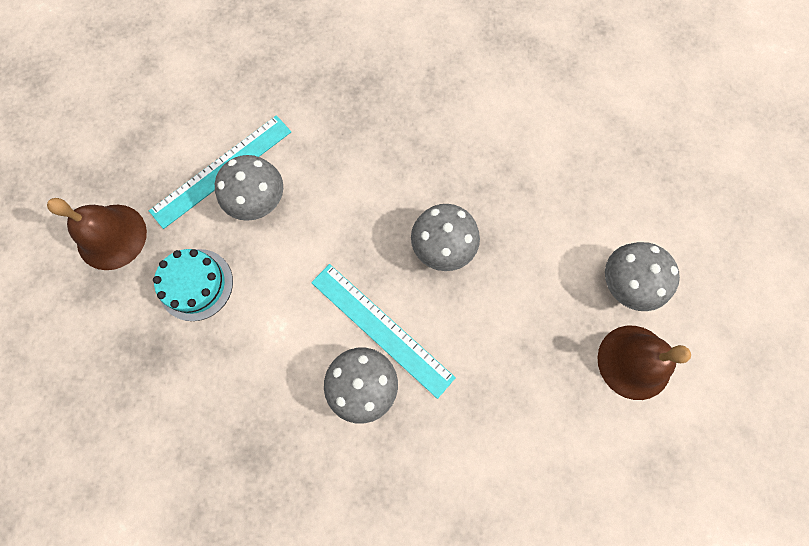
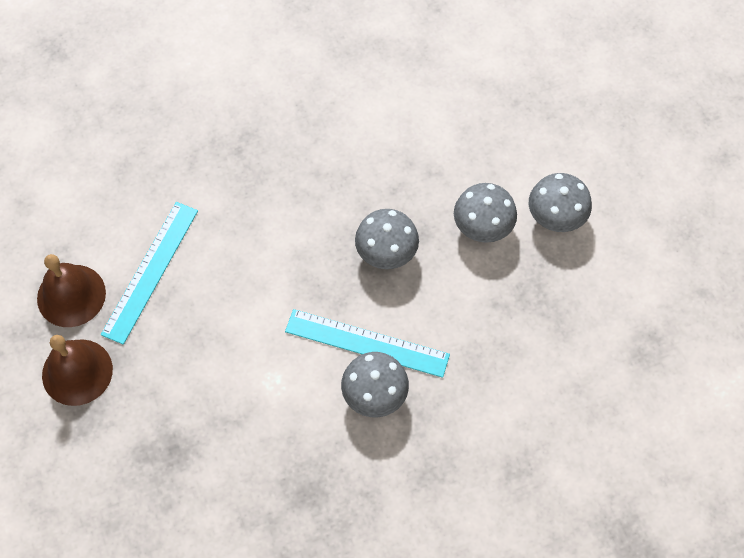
camera: 25 degrees left, 10 degrees down
(196, 284) = (180, 378): turquoise cake -> none
(258, 201) = (199, 283): grey mushroom -> grey mushroom (482, 227)
(634, 362) = (591, 277): brown bell -> brown bell (71, 295)

